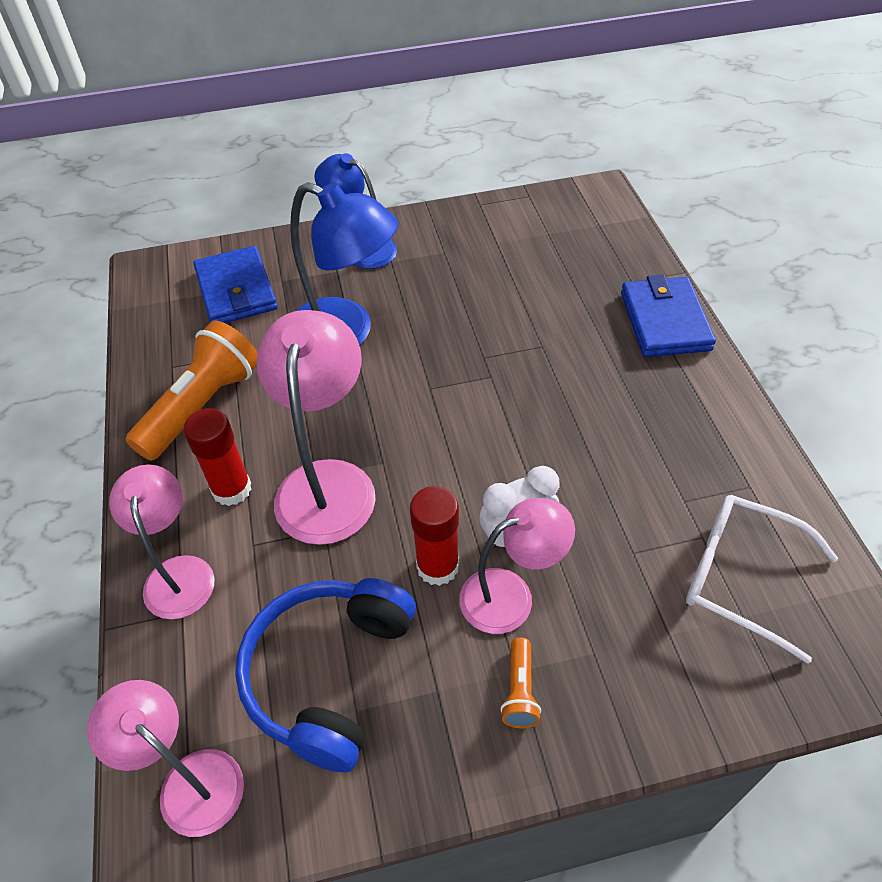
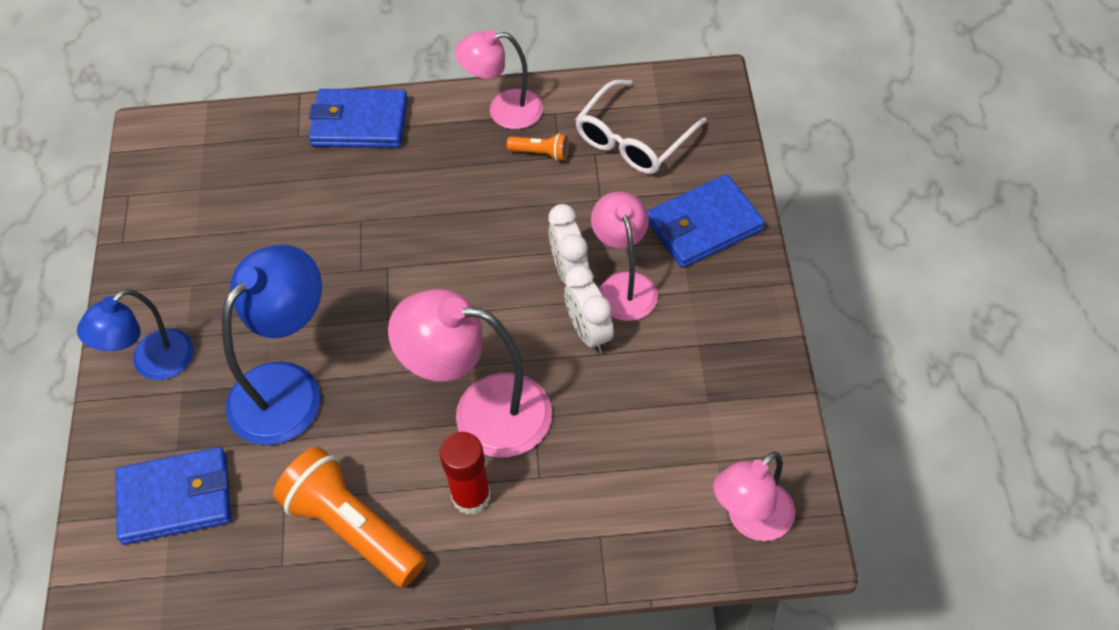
camera: 80 degrees left, 5 degrees up
(178, 573) = (558, 541): pink lamp -> pink lamp (504, 110)
(329, 674) = (675, 418): blue headphones -> none
(437, 566) = (589, 333): red glue stick -> white clock
(520, 691) = (705, 291): orange flashlight -> orange flashlight (541, 153)
(626, 679) = (704, 225): none -> blue wallet

